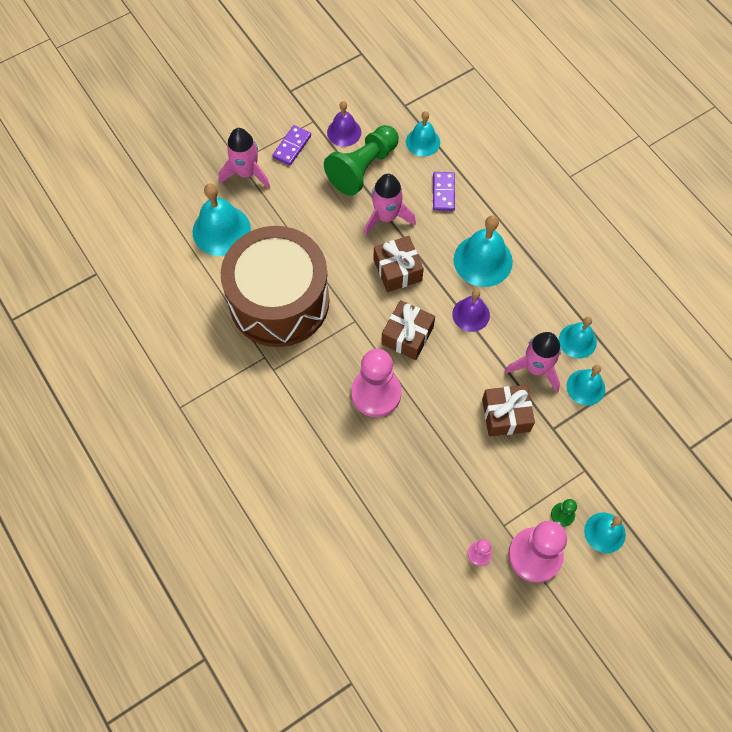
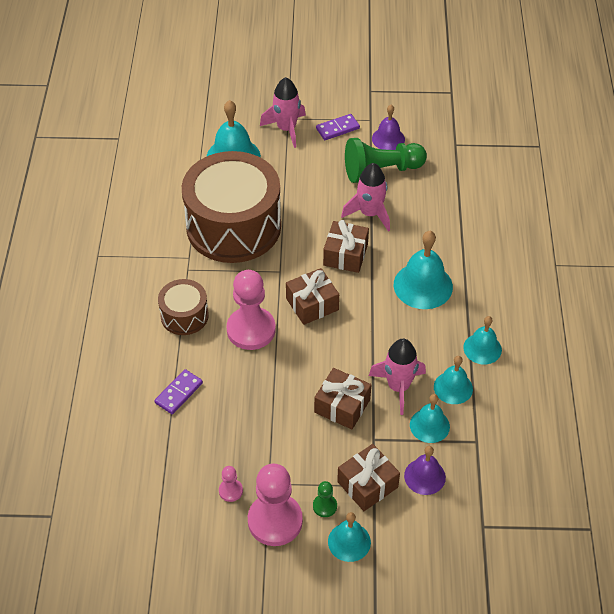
camera: 35 degrees right, 15 degrees down
(308, 417) = (184, 316): none -> brown drum
(422, 142) = (447, 177): turquoise bell -> turquoise bell (482, 348)
(443, 192) = (432, 221): purple domino -> purple domino (178, 393)
(471, 314) = (378, 318): purple bell -> purple bell (424, 476)
(579, 472) = (367, 484): none -> brown gift

